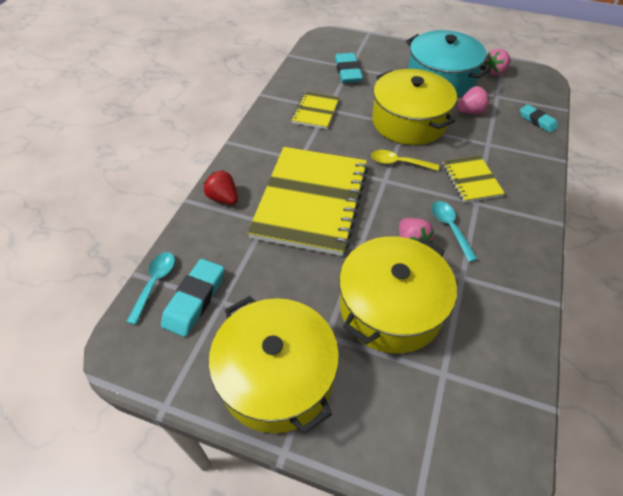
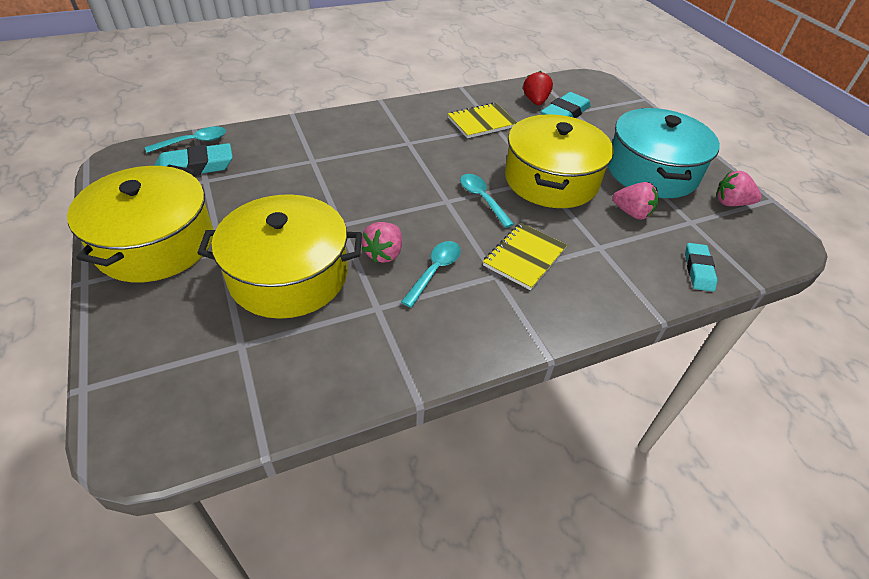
camera: 45 degrees right, 5 degrees down
(223, 198) = (314, 128): red strawberry -> red strawberry (535, 101)
(311, 201) = (365, 172): yellow notebook -> none
(399, 163) = (482, 199): yellow spoon -> turquoise spoon

